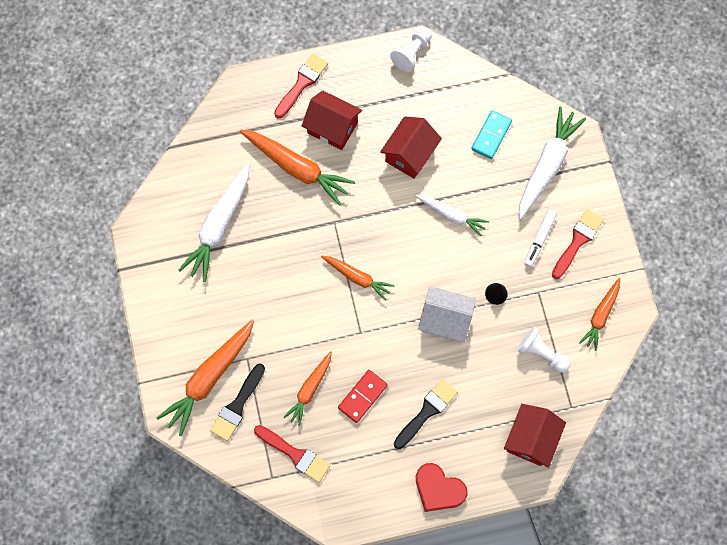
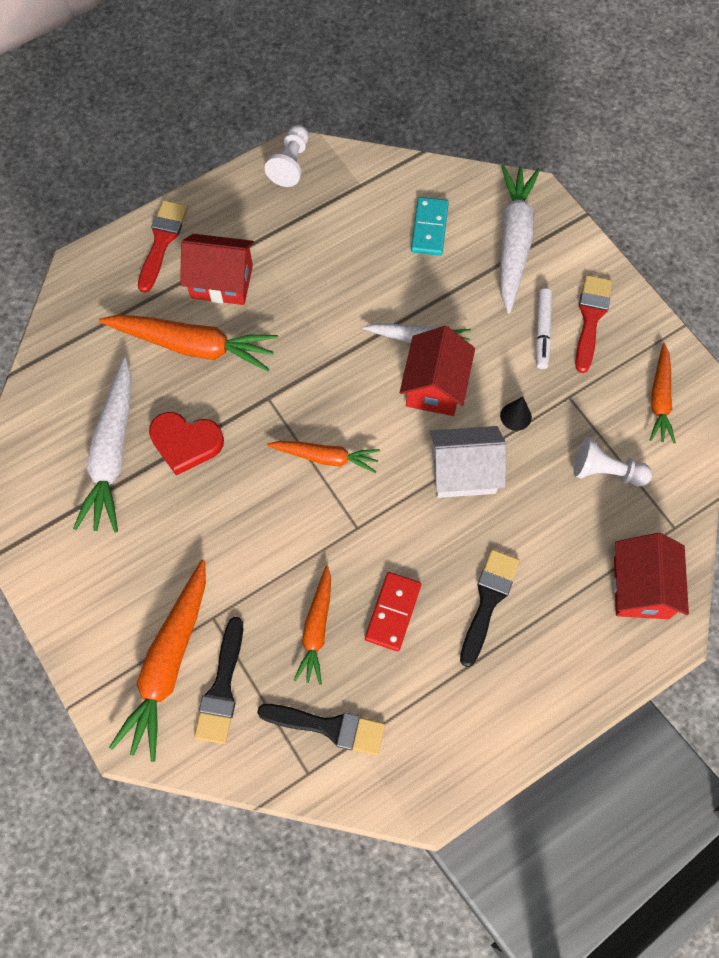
camera: 20 degrees left, 5 degrees down
(295, 454) = (329, 727): red brush -> black brush
(410, 154) = (335, 282): red house -> red house (435, 386)
(438, 489) = (547, 701): red heart -> red heart (186, 443)

